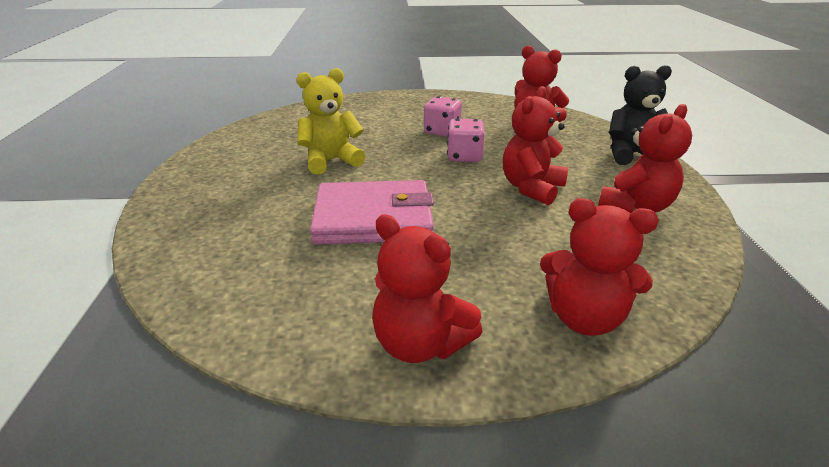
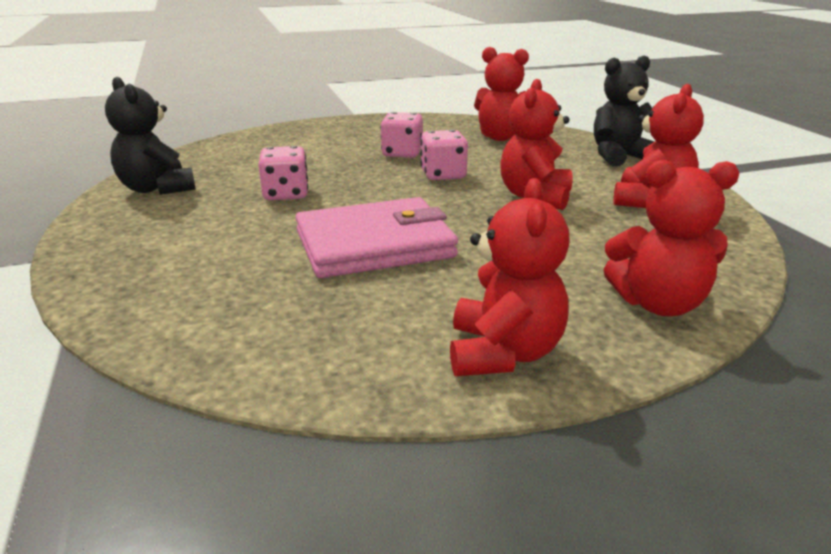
camera: 15 degrees left, 5 degrees down
(242, 145) = (157, 189): none -> black teddy bear
(331, 161) = (286, 194): yellow teddy bear -> pink dice
(420, 343) = (503, 353): red teddy bear -> red teddy bear turned 105 degrees counterclockwise

